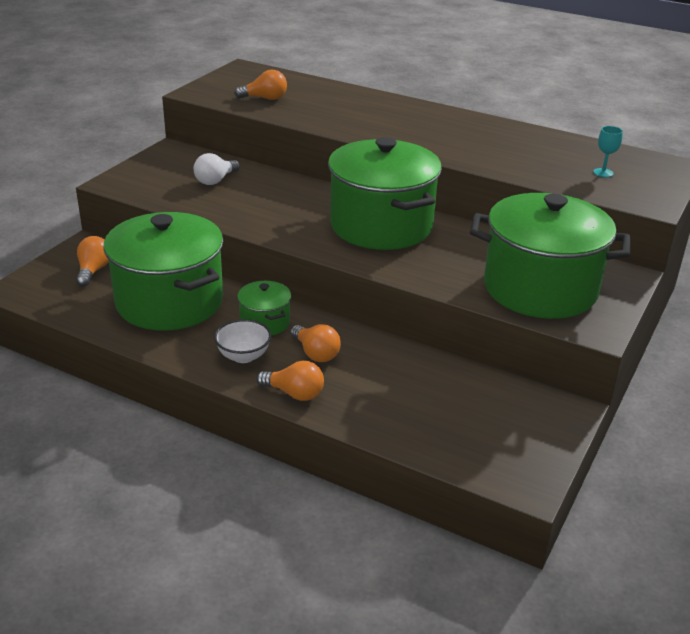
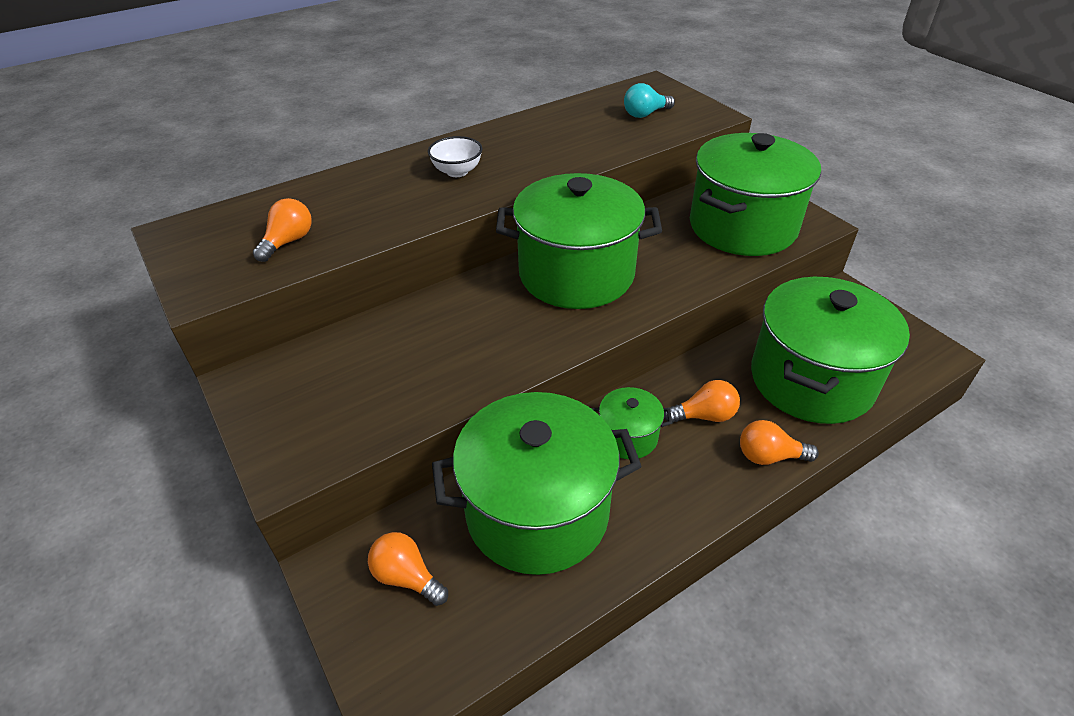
camera: 60 degrees left, 10 degrees up
(215, 180) = (371, 364): white light bulb -> none
(243, 356) = (685, 476): white bowl -> white bowl (457, 171)
(294, 393) = (769, 456): orange light bulb -> orange light bulb turned 135 degrees counterclockwise
(409, 404) = (811, 380): none -> green pot
(603, 173) = (645, 114): turquoise goblet -> turquoise light bulb

